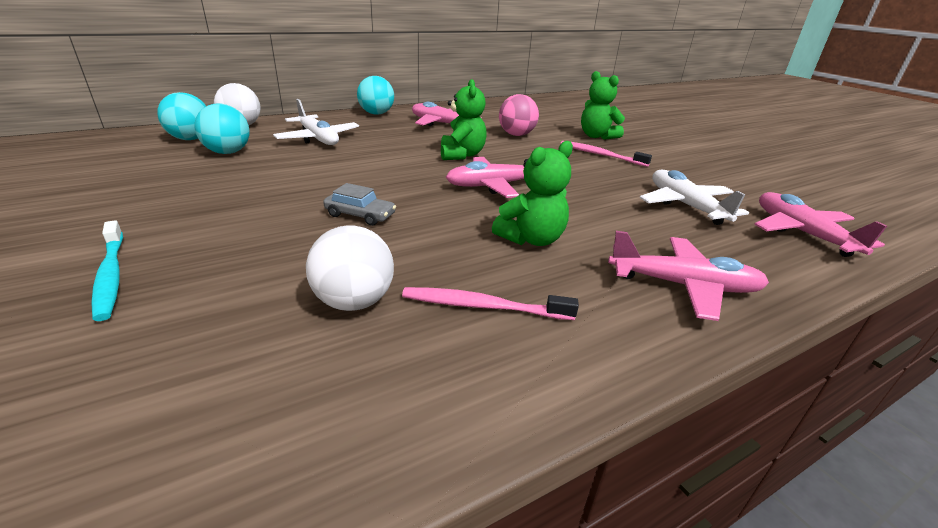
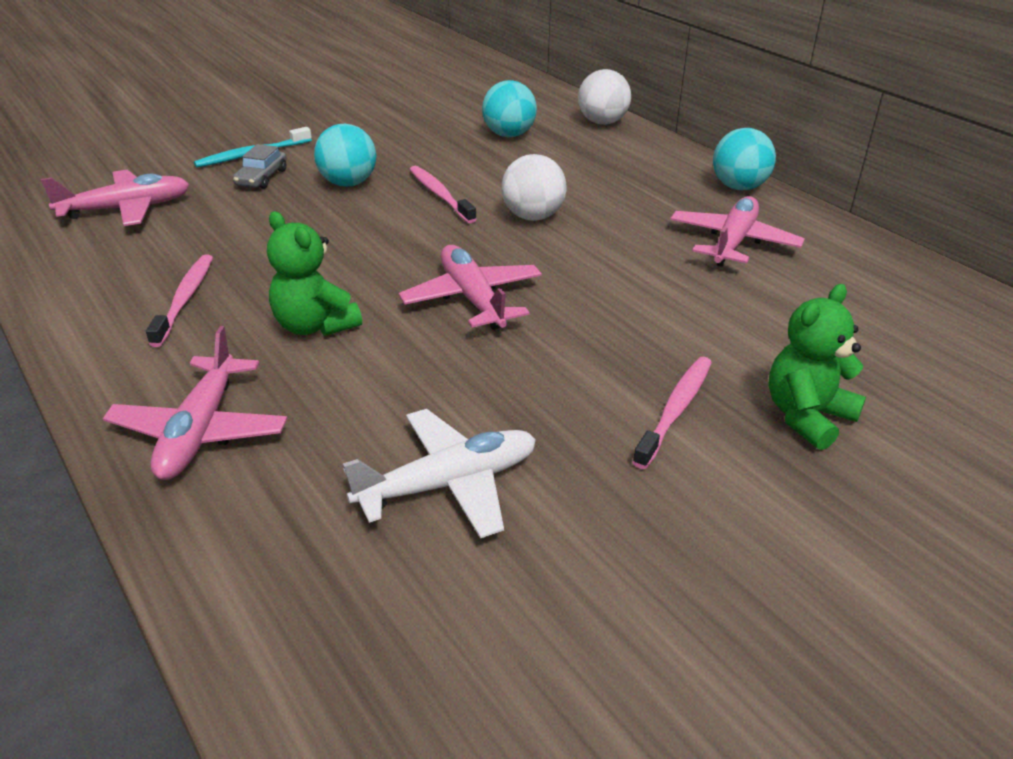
camera: 85 degrees right, 5 degrees up
(191, 139) = (540, 111): turquoise ball -> turquoise ball (348, 183)
(318, 139) = (586, 168): white plane -> none
(325, 183) = (440, 195): none -> pink toothbrush
(354, 301) = (203, 242): white ball -> white ball (532, 216)
(360, 215) = (363, 223): grey car -> grey car (261, 178)
(461, 155) = (584, 268): green teddy bear -> none
(516, 135) = (731, 315): pink ball -> none
(801, 233) = (355, 623): pink plane -> pink plane (127, 209)

